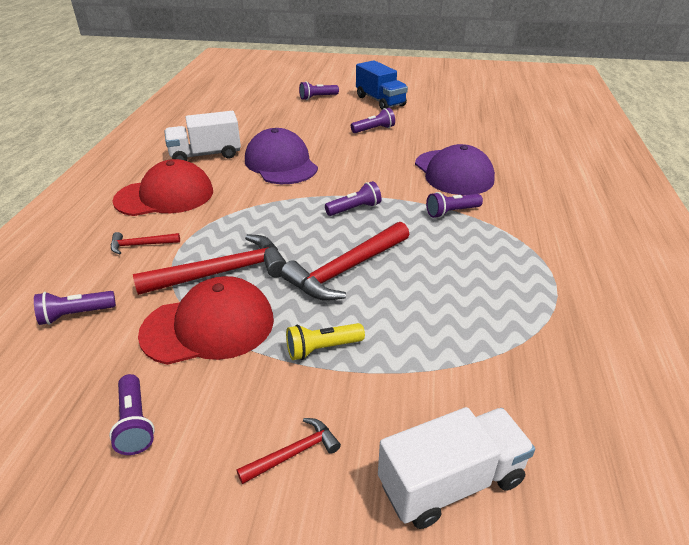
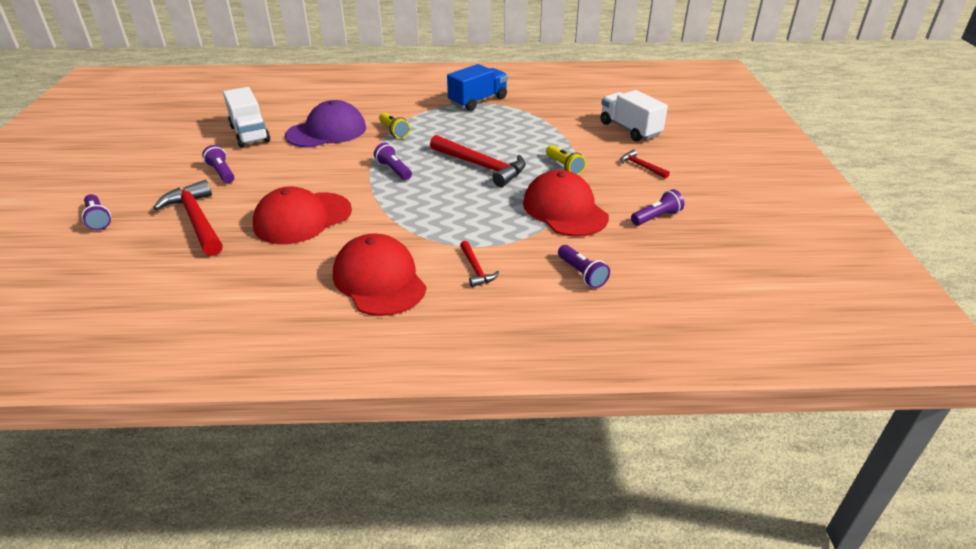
camera: 100 degrees left, 0 degrees up
(205, 155) = (273, 275): white truck -> white truck (250, 134)
(222, 272) = (502, 216): red hammer -> red hammer (196, 220)
(281, 163) = (302, 218): purple cap -> red cap
(380, 101) = (133, 174): blue truck -> blue truck (478, 101)
(451, 212) = (394, 131): purple flashlight -> yellow flashlight

